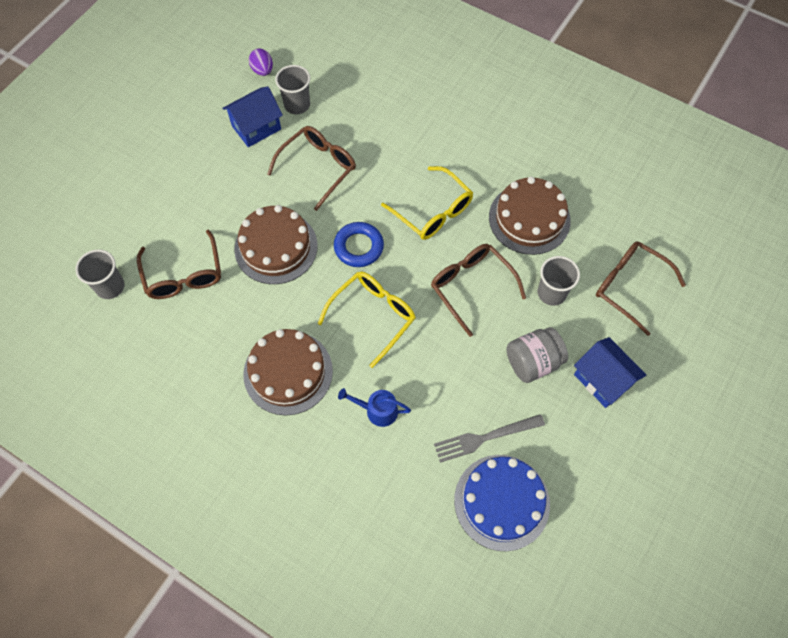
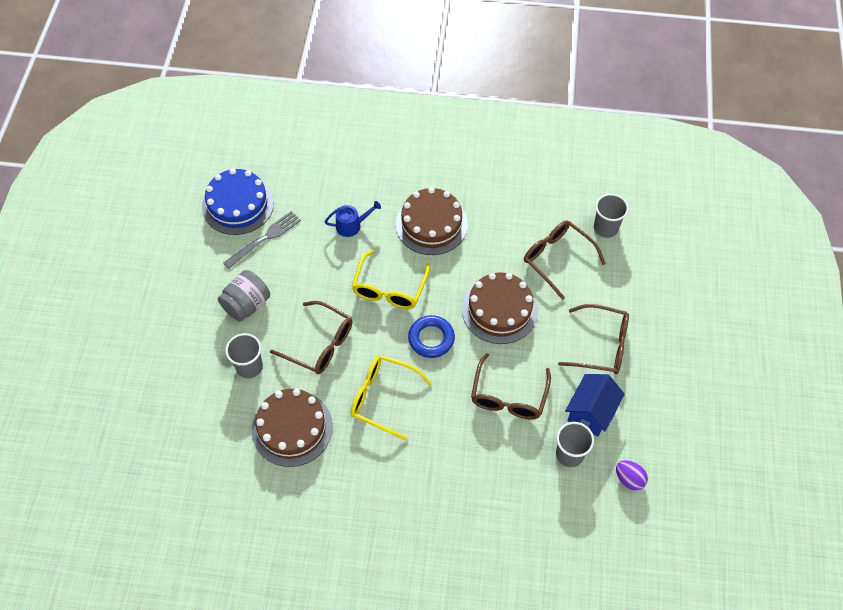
camera: 155 degrees right, 5 degrees down
(602, 380) = (186, 313): blue house -> none
(629, 287) = (182, 400): brown glasses -> brown glasses (601, 345)

